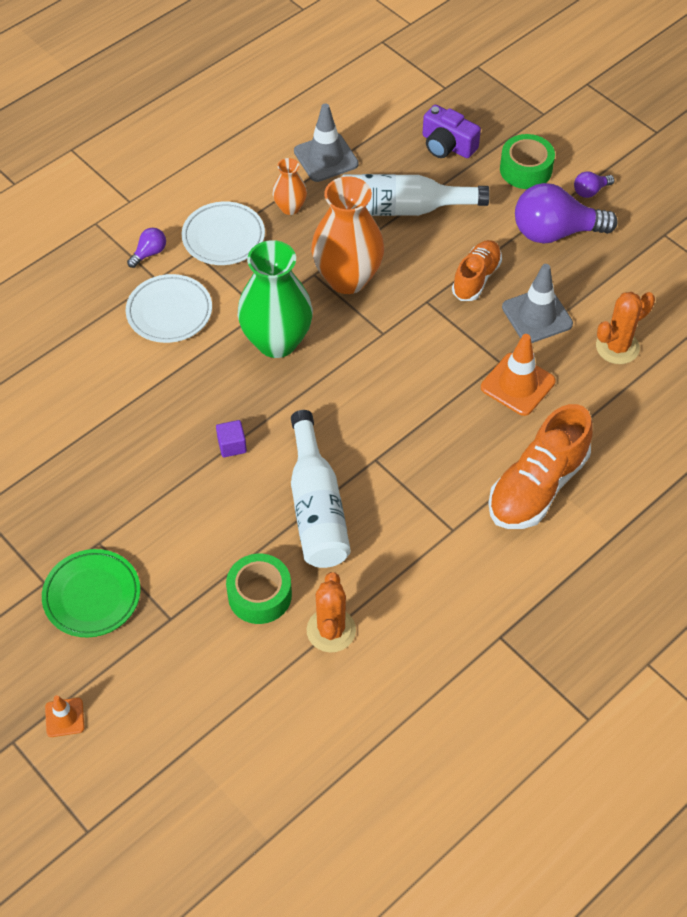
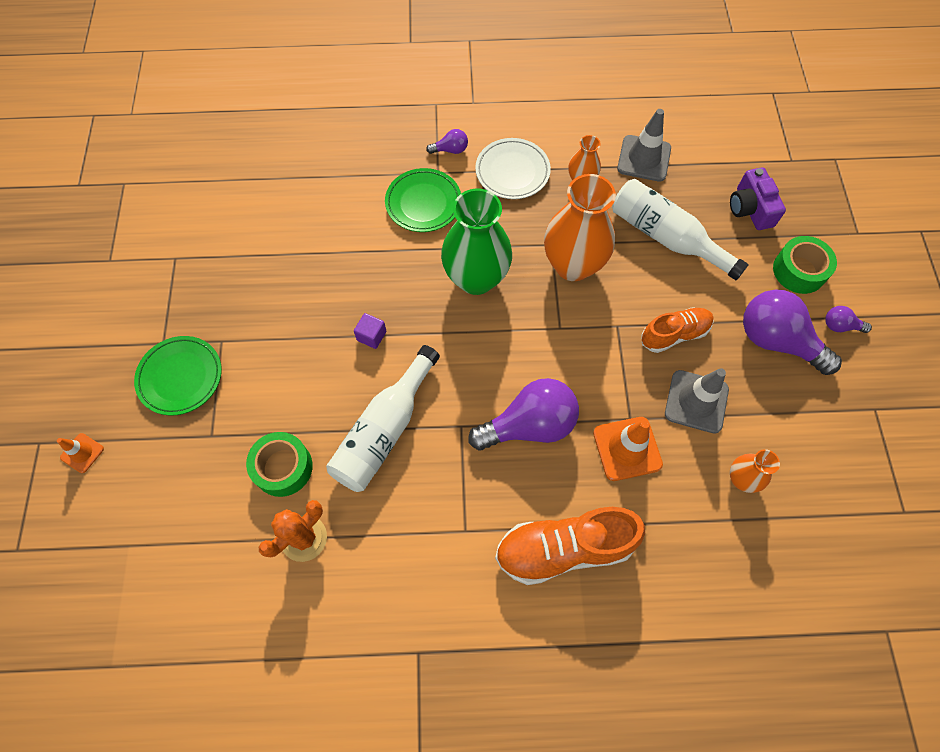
camera: 40 degrees right, 10 degrees up
(169, 312) = (423, 203): white plate -> green plate
(428, 420) = (529, 425): none -> purple light bulb
(617, 347) = (741, 479): orange cactus -> orange vase

